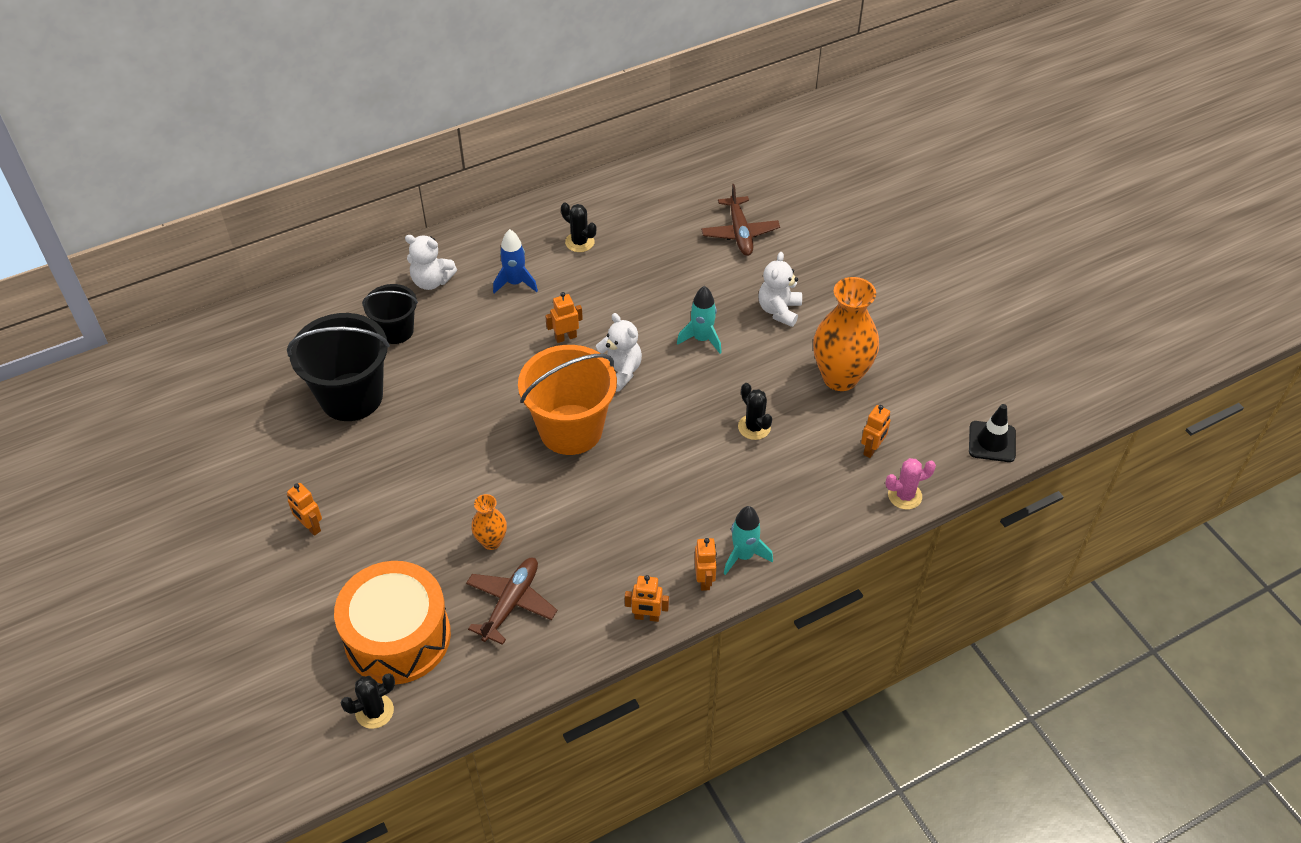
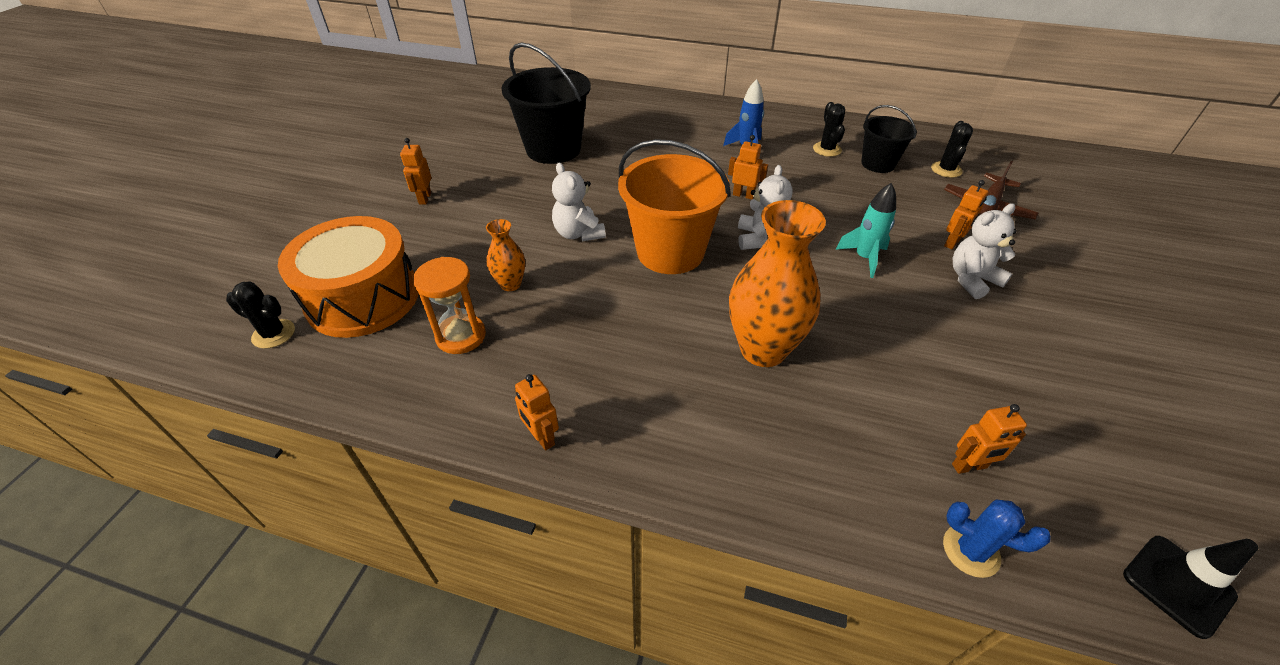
camera: 45 degrees right, 5 degrees down
(396, 331) = (630, 132): black bucket -> black bucket (878, 164)
(431, 281) = (689, 120): white teddy bear -> white teddy bear (578, 233)
(511, 603) = (461, 336): brown plane -> orange hourglass
(704, 580) = (634, 450): orange robot -> orange robot (952, 243)
(743, 555) = (700, 459): turquoise rocket -> none
(754, 427) = (842, 354): black cactus -> black cactus (946, 170)
(840, 377) = (992, 372): orange vase -> orange vase (763, 349)
(904, 496) = (971, 551): pink cactus -> blue cactus

